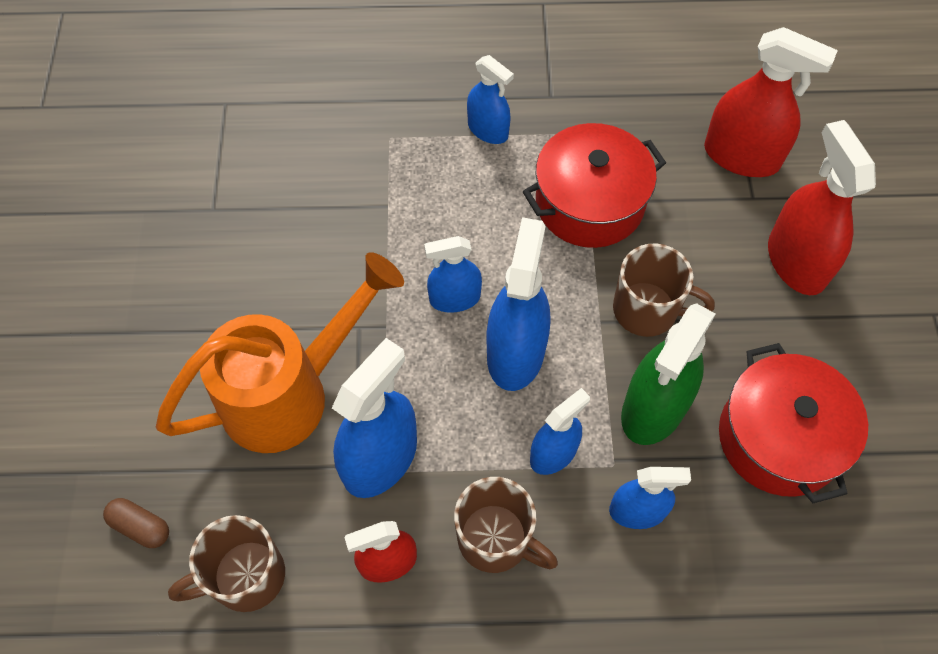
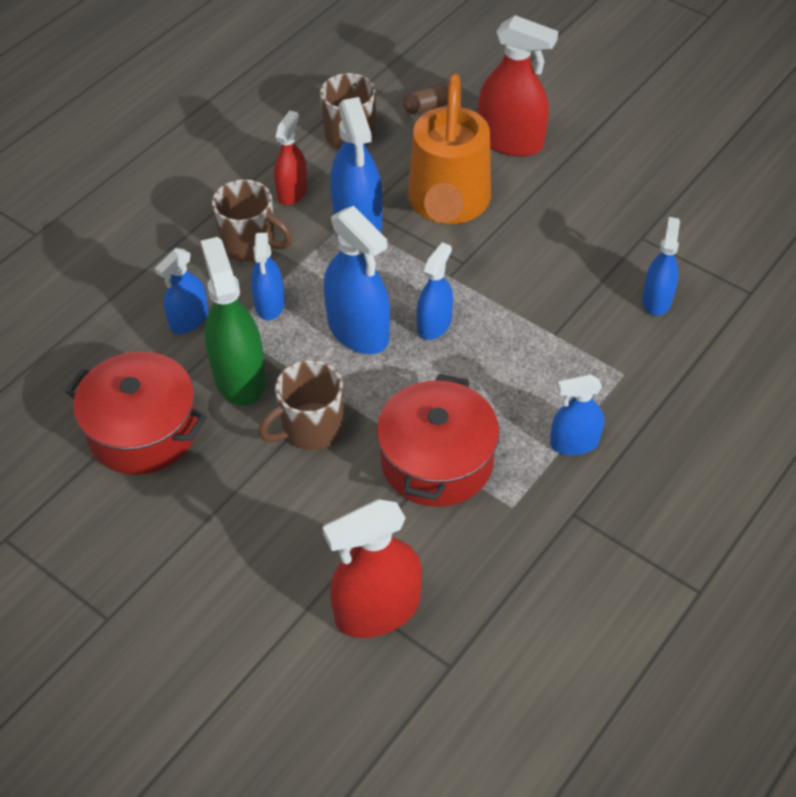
camera: 130 degrees right, 10 degrees down
(286, 158) = (656, 300): none -> blue spray bottle
(496, 539) = (250, 244): brown mug -> brown mug turned 135 degrees counterclockwise
(796, 261) = (246, 561): red spray bottle -> red spray bottle (510, 141)

